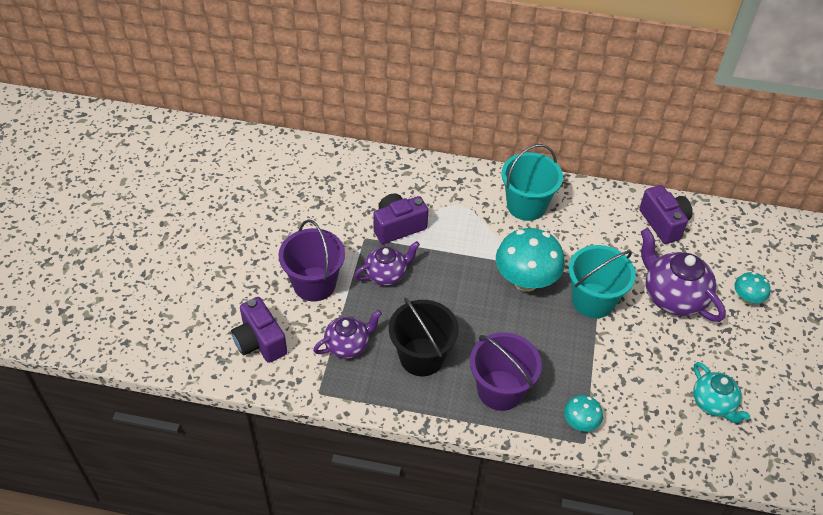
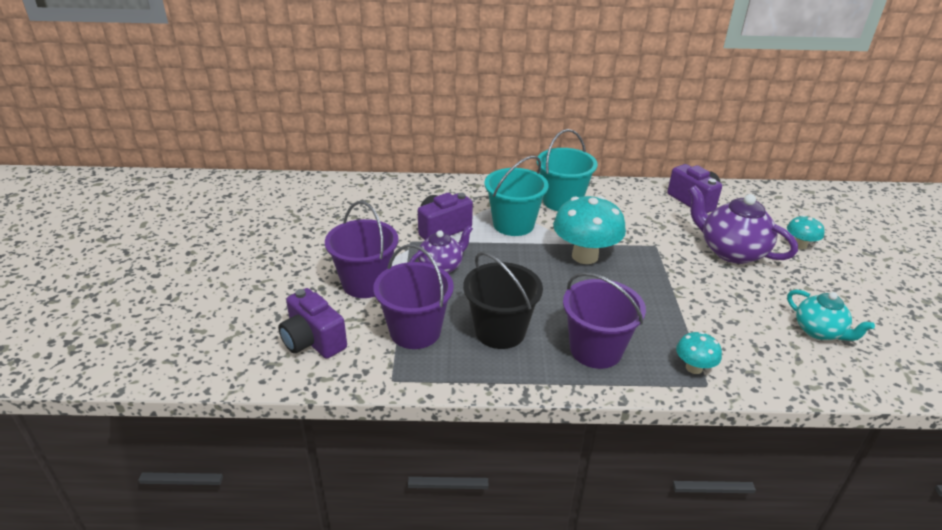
camera: 10 degrees left, 15 degrees down
(348, 345) = (415, 331): purple teapot -> purple bucket
(593, 300) = (657, 263): turquoise bucket -> turquoise bucket (513, 224)

